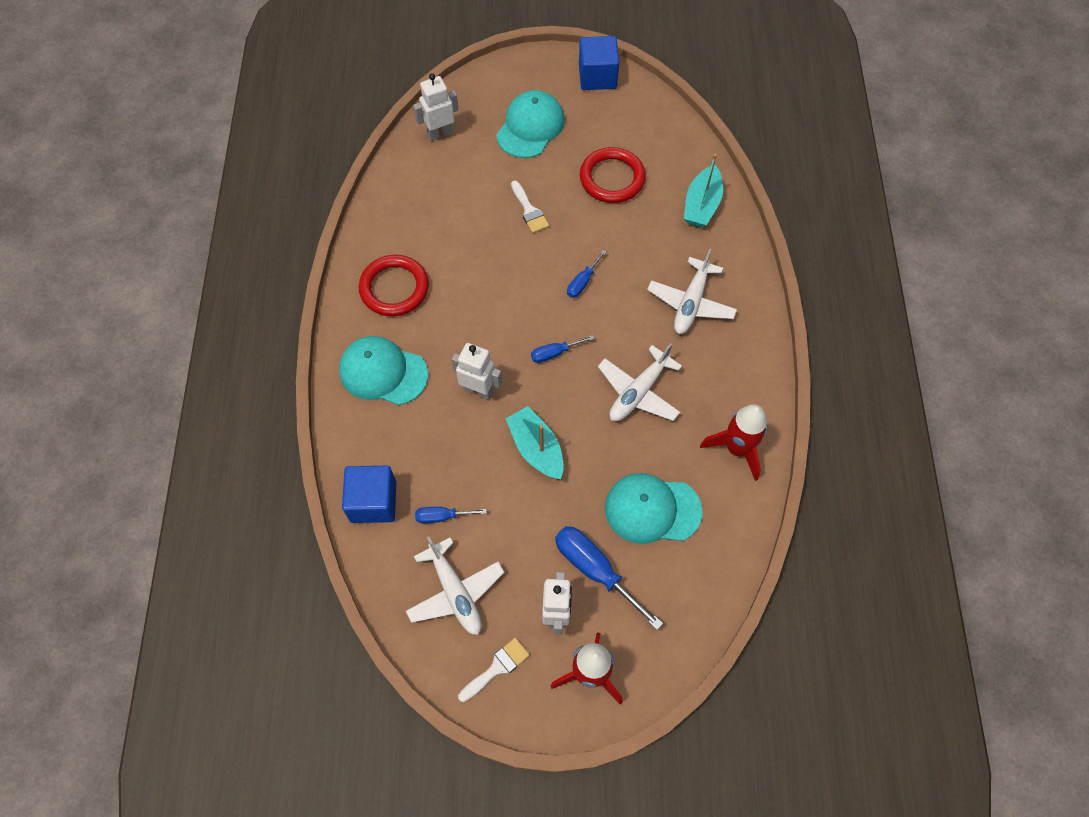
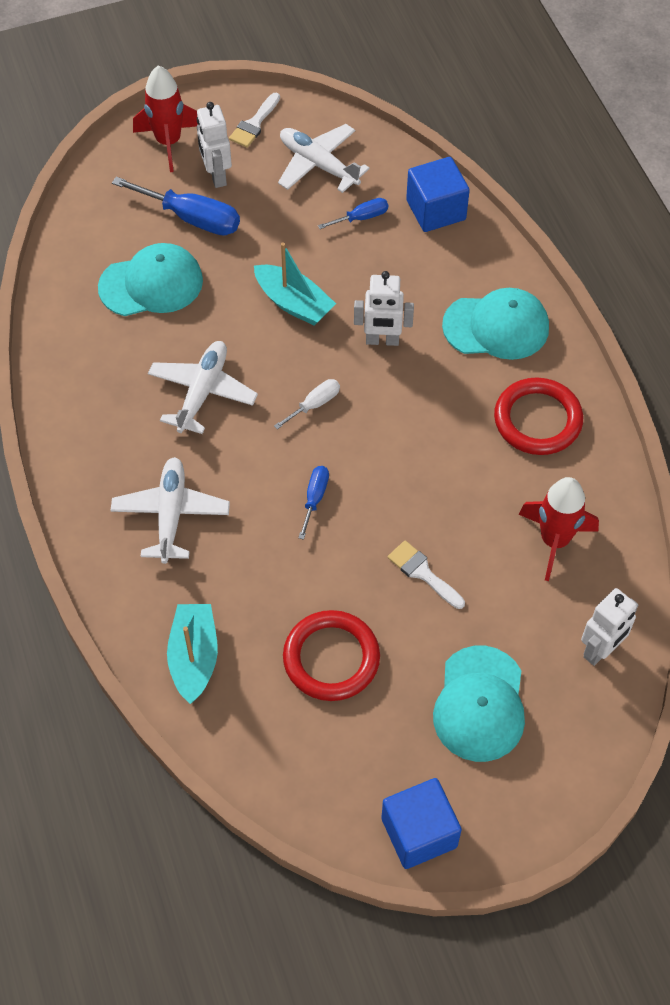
camera: 160 degrees right, 5 degrees down
(554, 353) = (314, 404): blue screwdriver -> white screwdriver
(737, 448) = (75, 367): red rocket -> red rocket (554, 540)

